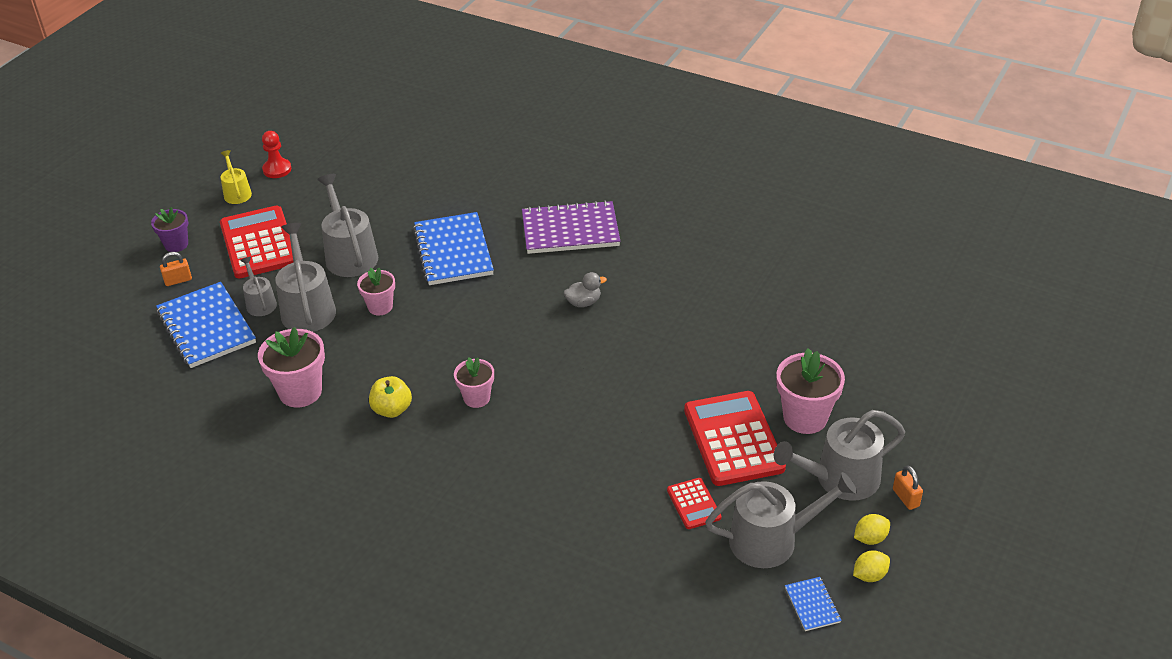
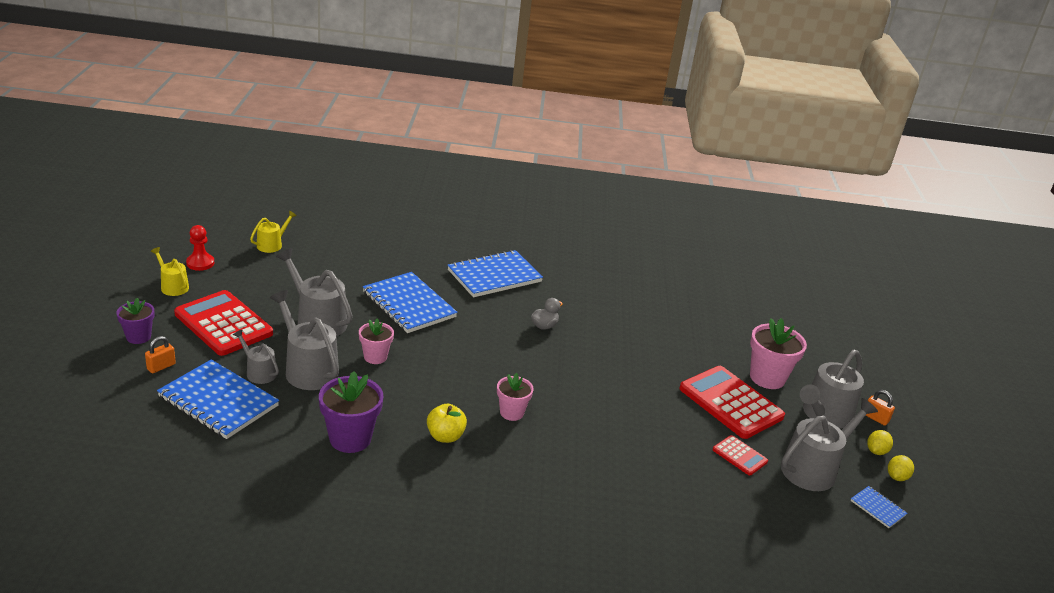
camera: 30 degrees left, 10 degrees down
(300, 392) = (350, 438): pink flower pot -> purple flower pot
(358, 157) = (272, 245): none -> yellow watering can
(570, 230) = (494, 276): purple notebook -> blue notebook

